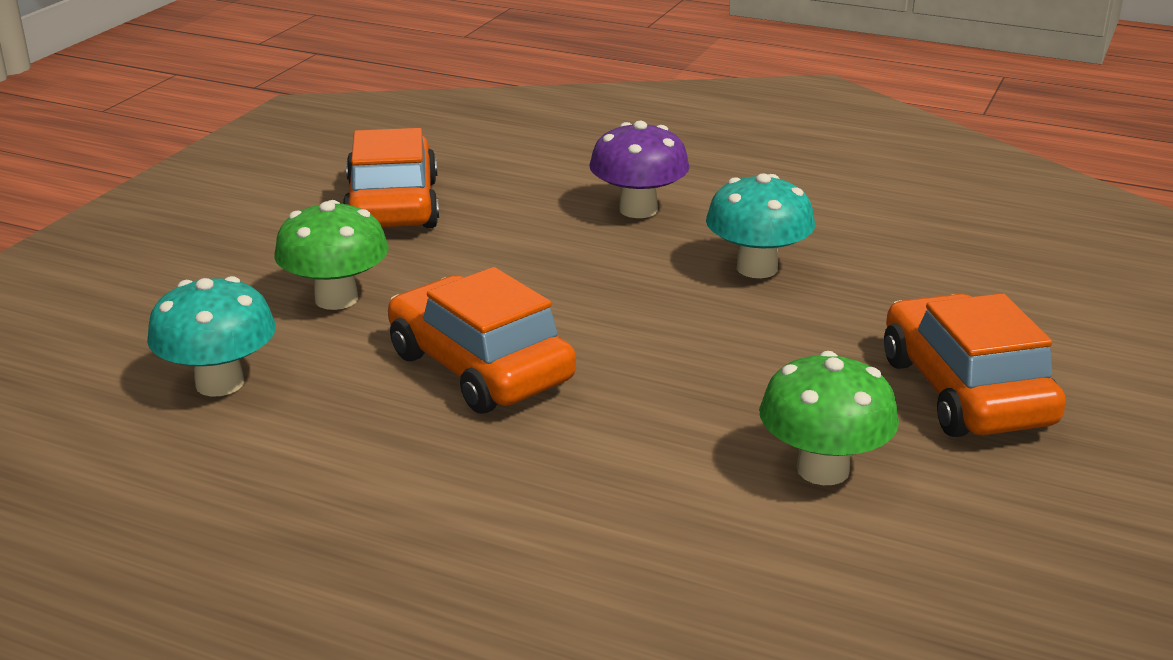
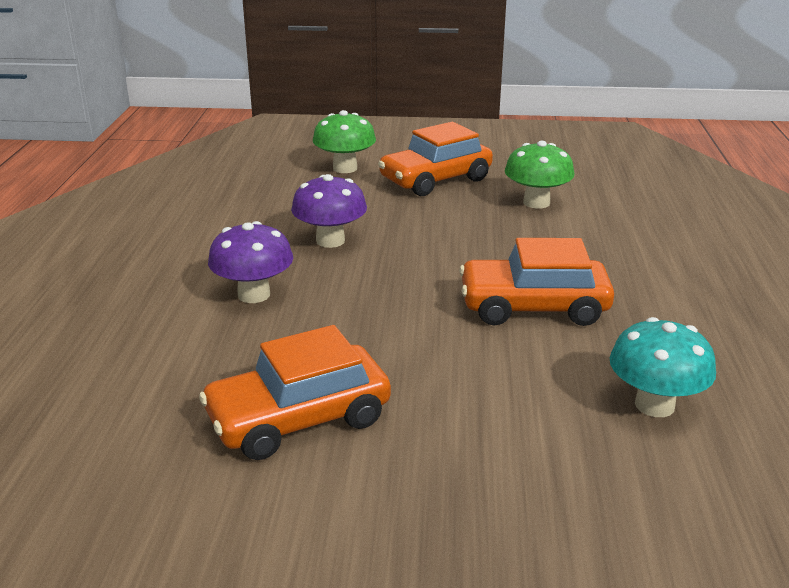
camera: 110 degrees left, 0 degrees up
(336, 299) = (494, 393): green mushroom -> green mushroom (345, 168)
(480, 367) = (533, 307): orange car -> orange car turned 60 degrees clockwise
(757, 268) = (330, 241): turquoise mushroom -> purple mushroom

